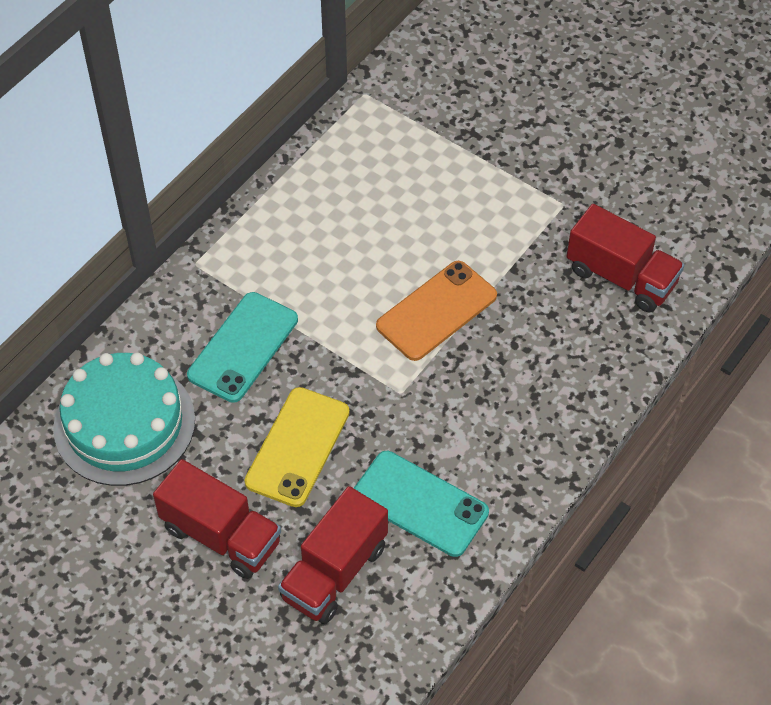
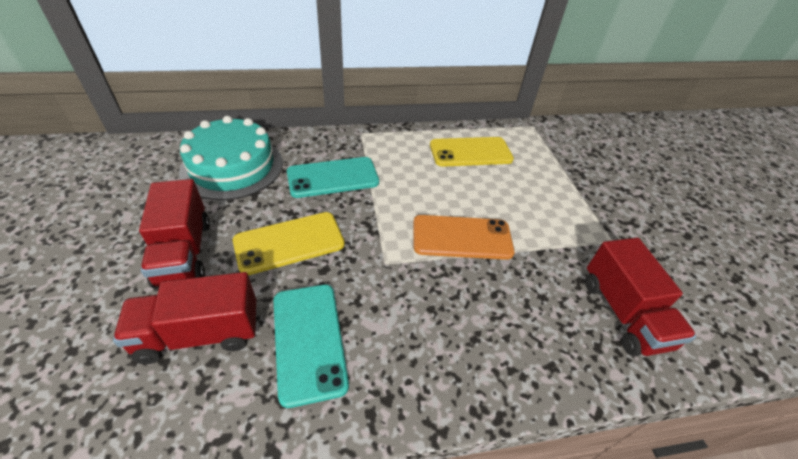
camera: 40 degrees right, 10 degrees down
(339, 194) = (470, 152): none -> yellow phone

